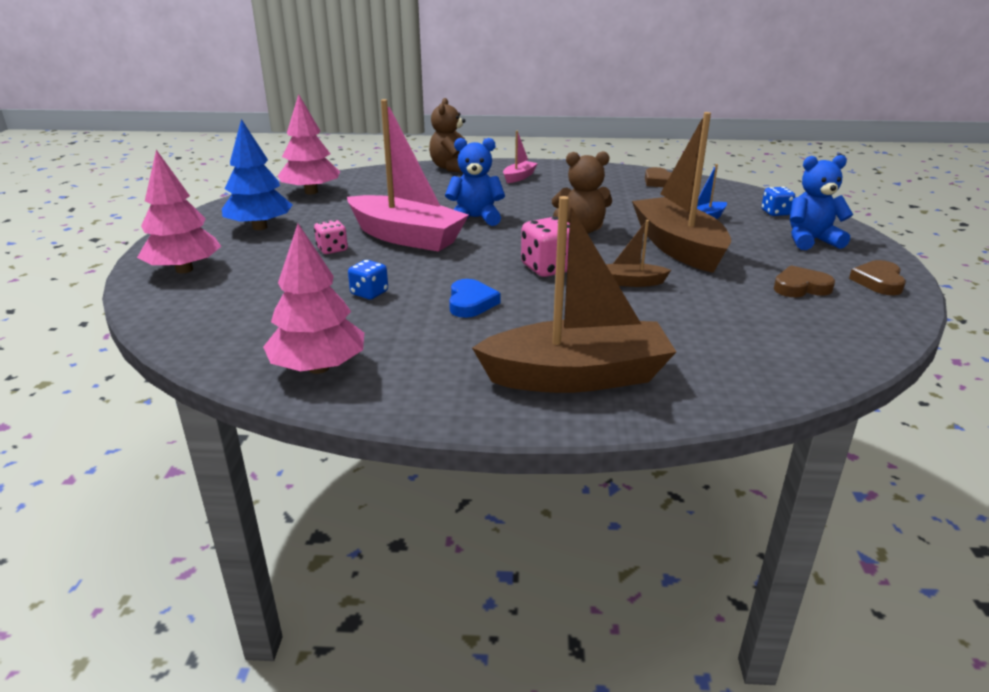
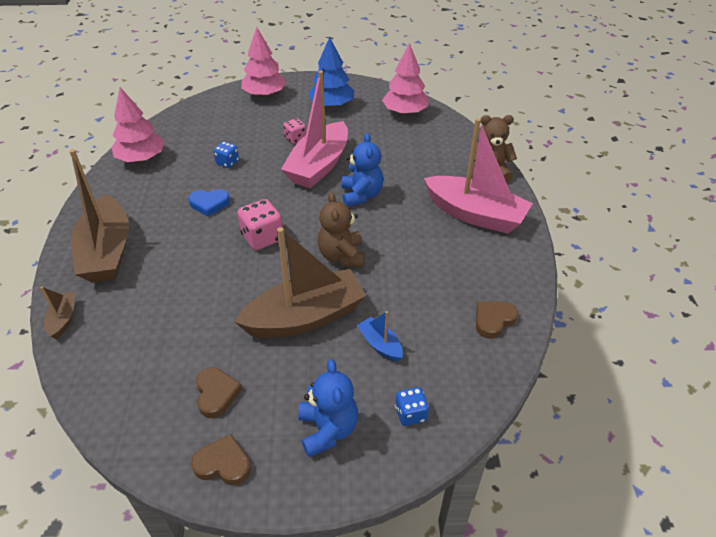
camera: 85 degrees right, 15 degrees up
(519, 177) = (475, 214): pink boat -> pink boat, size x2.27
(632, 282) = (234, 283): brown boat -> brown boat (63, 319)

